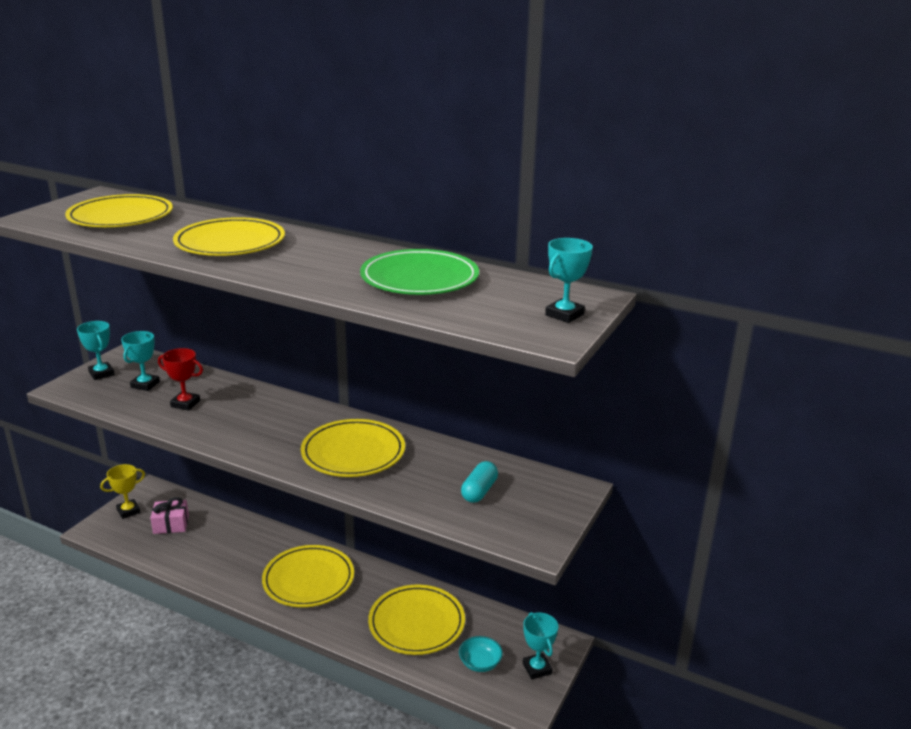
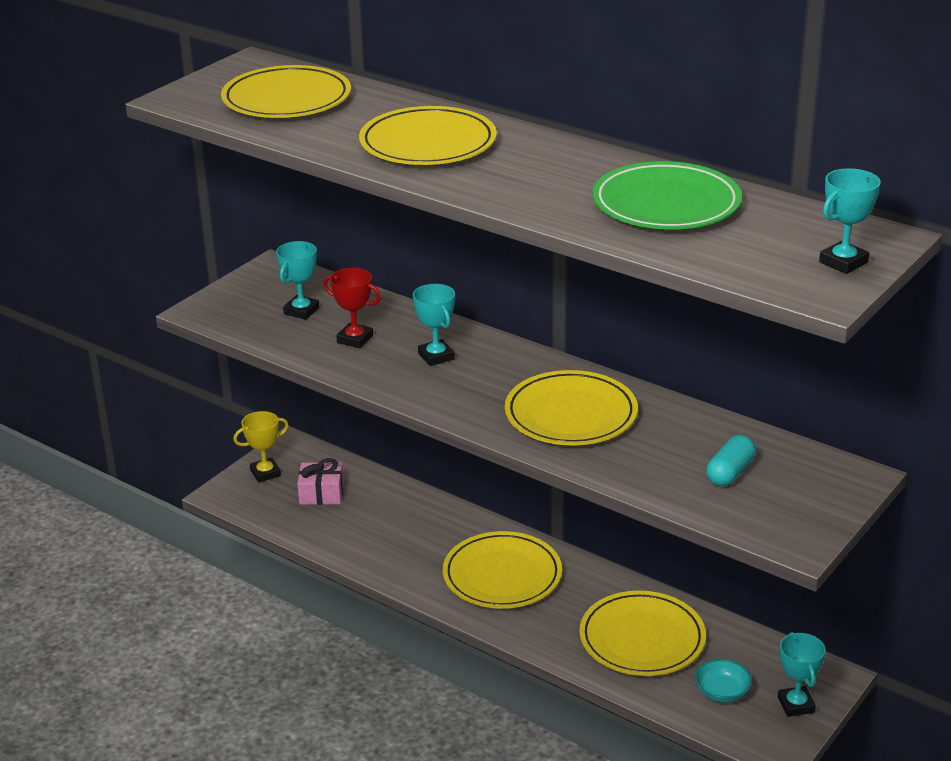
camera: 10 degrees right, 5 degrees up
(101, 373) = (244, 293): turquoise trophy -> turquoise trophy (436, 356)

